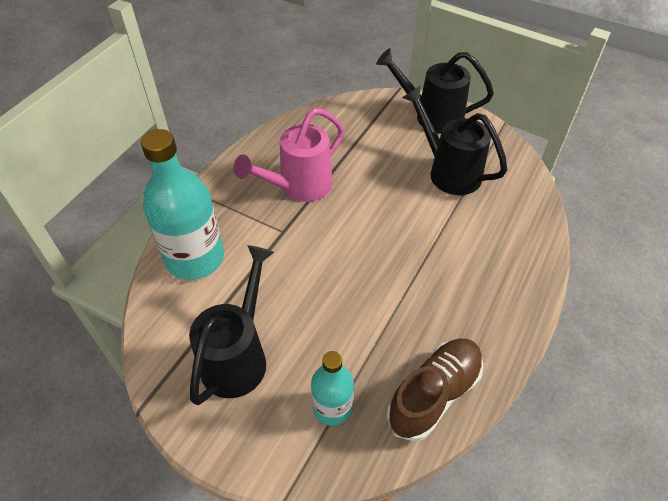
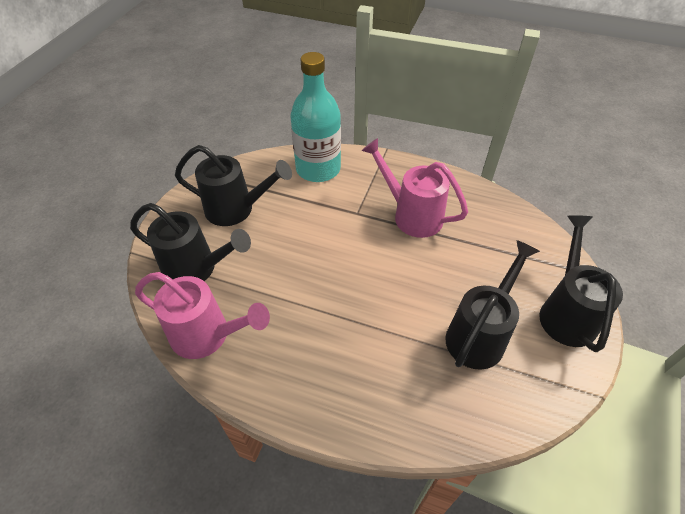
camera: 80 degrees right, 0 degrees up
(332, 407) = (196, 269): turquoise bottle -> black watering can
(434, 394) = (207, 335): brown shoe -> pink watering can

